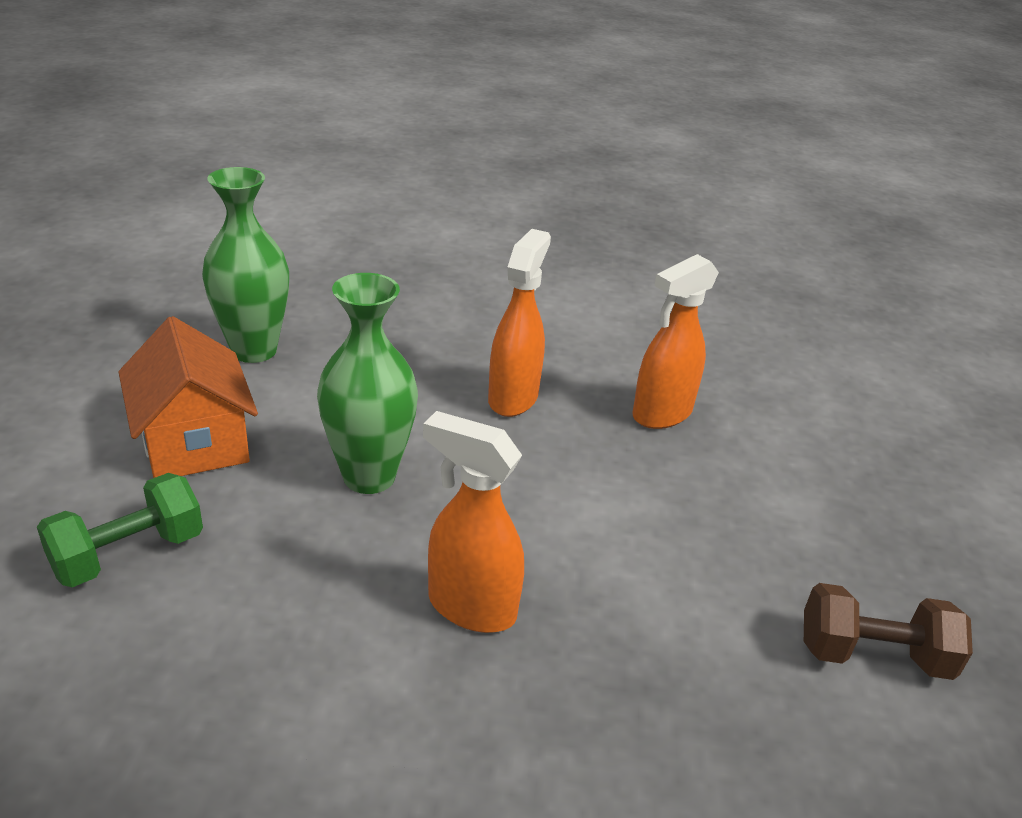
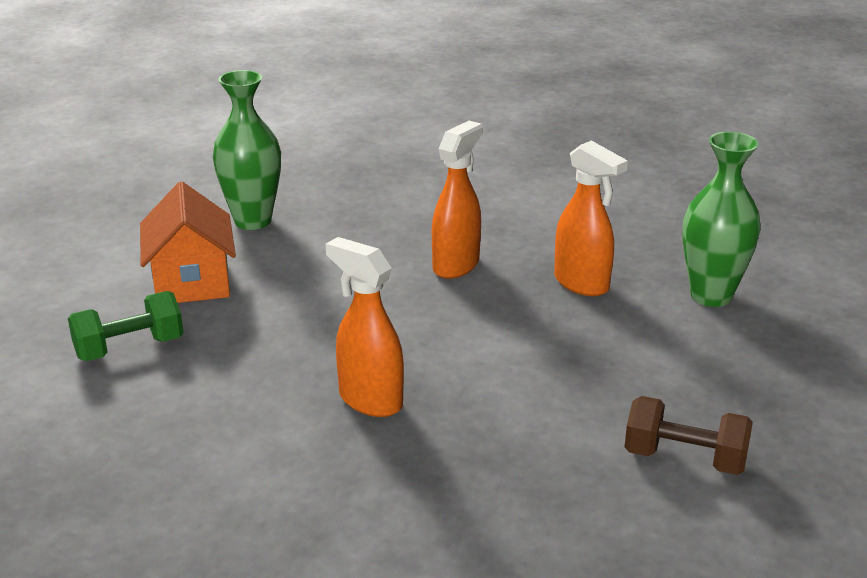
camera: 15 degrees right, 5 degrees down
(369, 476) = (319, 312): green vase -> green vase (711, 296)
(661, 414) = (582, 284): orange spray bottle -> orange spray bottle turned 105 degrees counterclockwise

